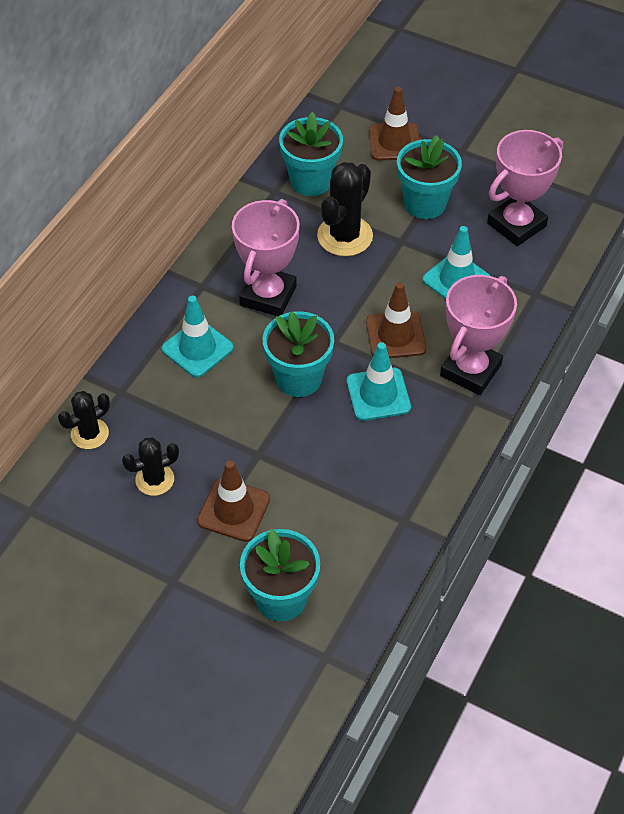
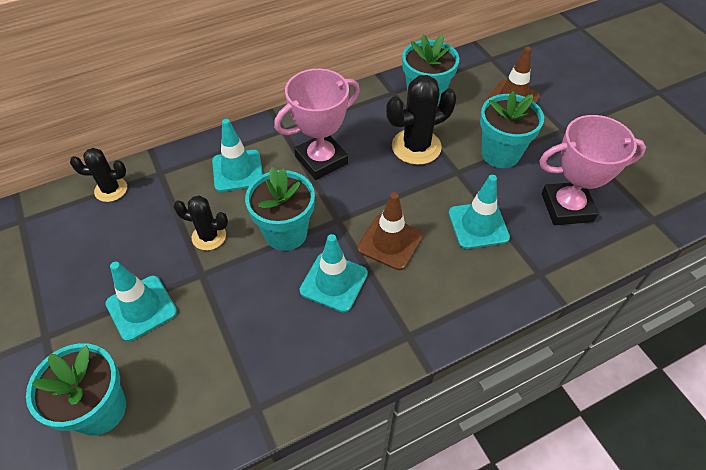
camera: 35 degrees right, 0 degrees up
(154, 479) = (115, 248): black cactus -> black cactus (209, 236)
(233, 510) = (141, 308): brown traffic cone -> turquoise traffic cone
(470, 370) = (428, 307): pink trophy -> none

